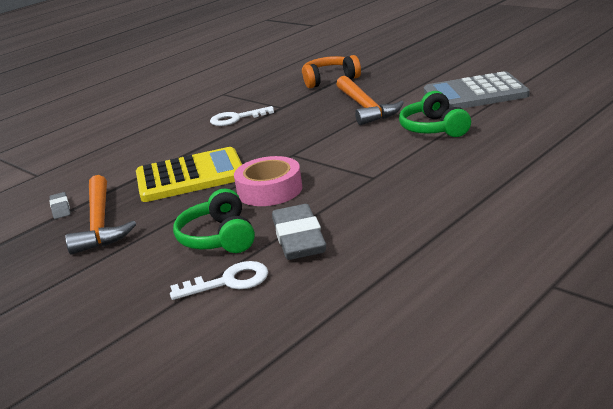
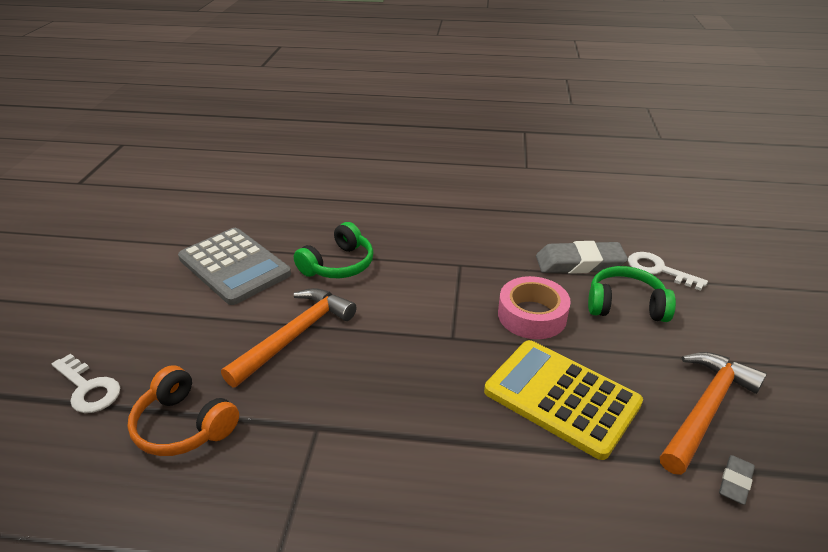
camera: 130 degrees left, 10 degrees up
(218, 238) = (625, 305): green headphones -> green headphones turned 120 degrees counterclockwise
(236, 118) = (380, 461): white key -> white key (88, 388)
(299, 238) = (579, 263): grey eraser -> grey eraser turned 45 degrees clockwise

